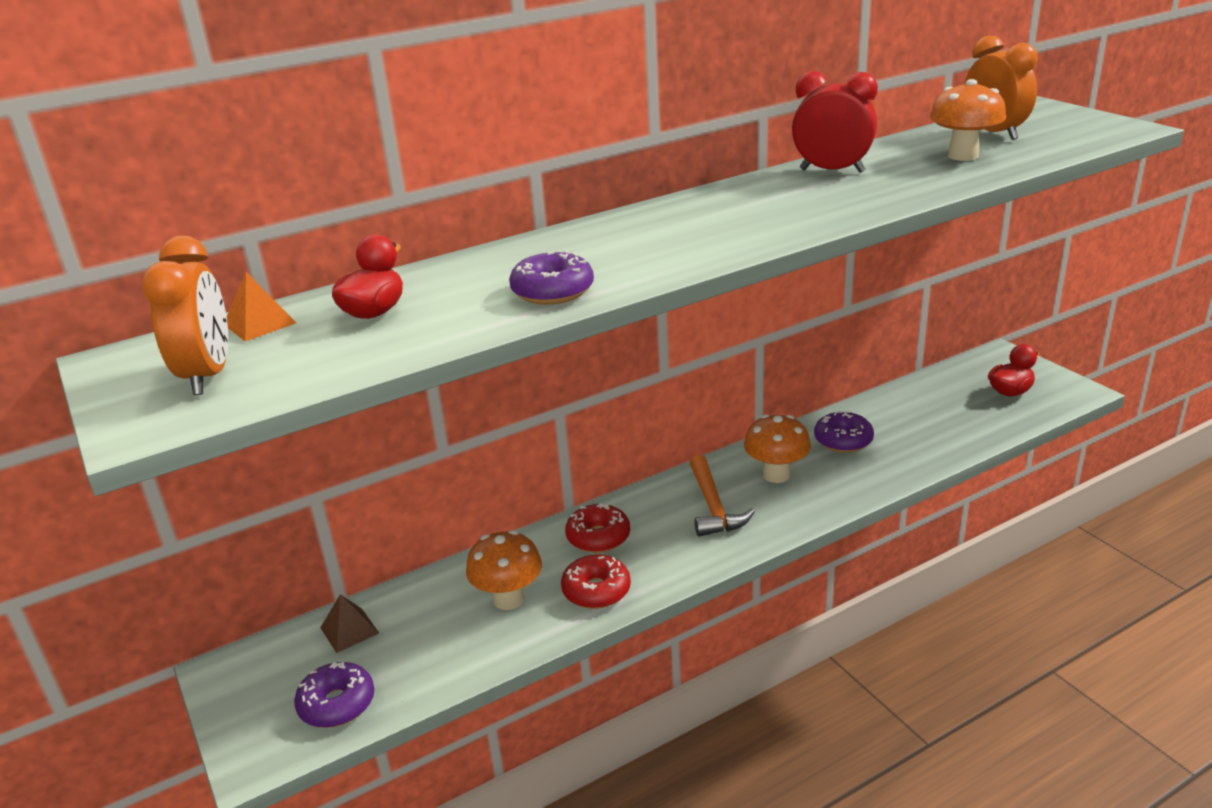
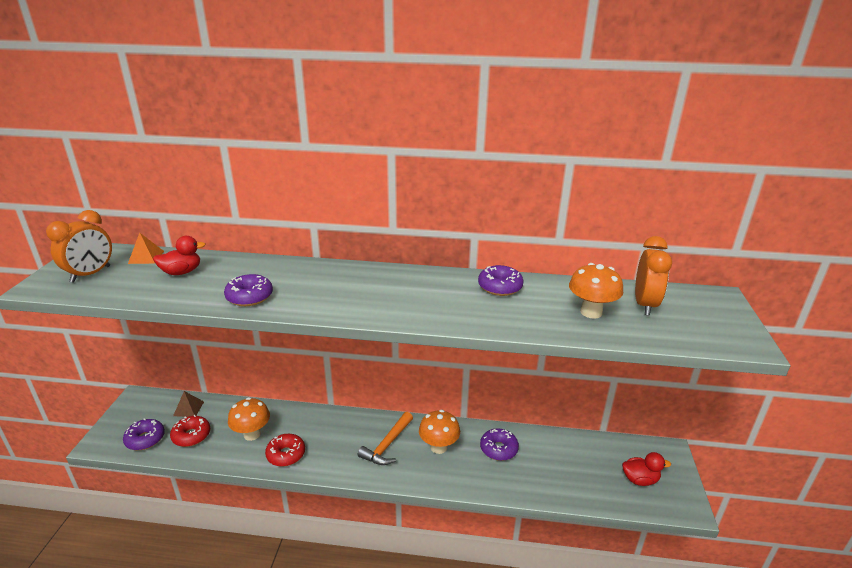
camera: 35 degrees right, 0 degrees up
(598, 537) = (321, 427): red donut -> red donut (191, 436)
(832, 171) = (500, 287): red clock -> purple donut

